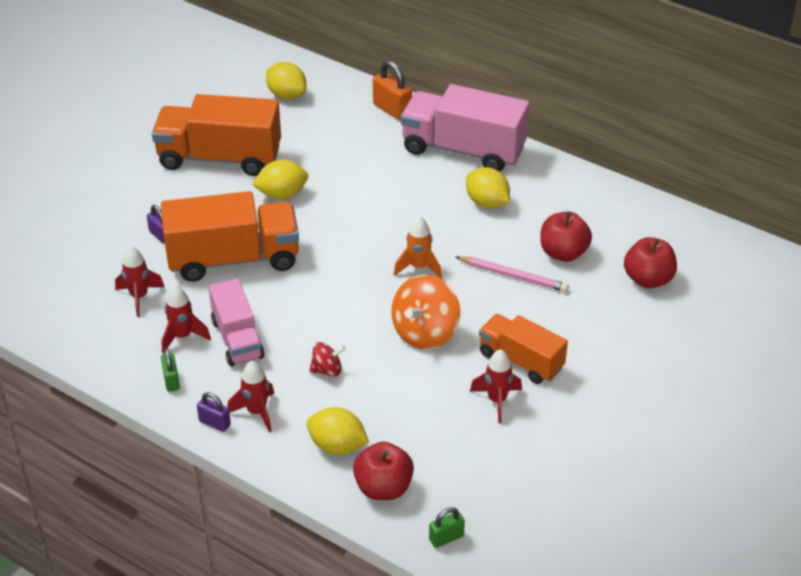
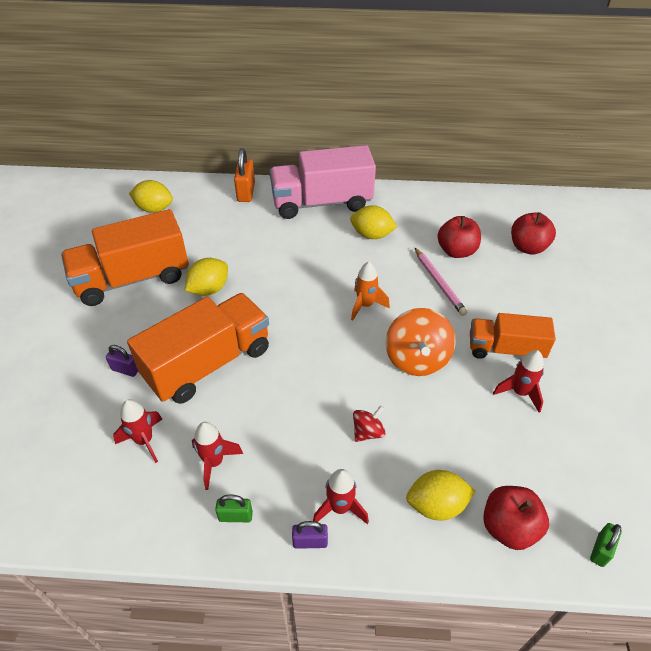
camera: 30 degrees left, 5 degrees up
(171, 380) = (235, 516): green padlock -> green padlock turned 45 degrees counterclockwise
(237, 339) = (267, 440): pink truck -> none
(392, 110) = (246, 192): orange padlock -> orange padlock turned 75 degrees clockwise
(513, 276) = (439, 283): pink pencil -> pink pencil turned 75 degrees clockwise

